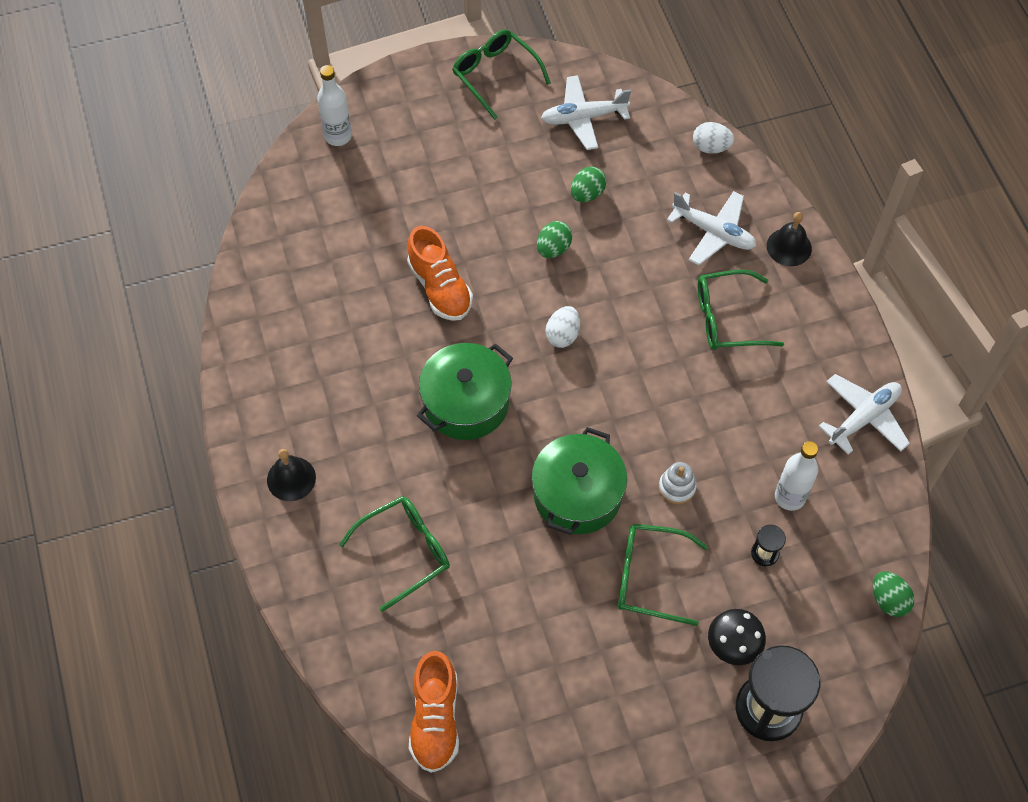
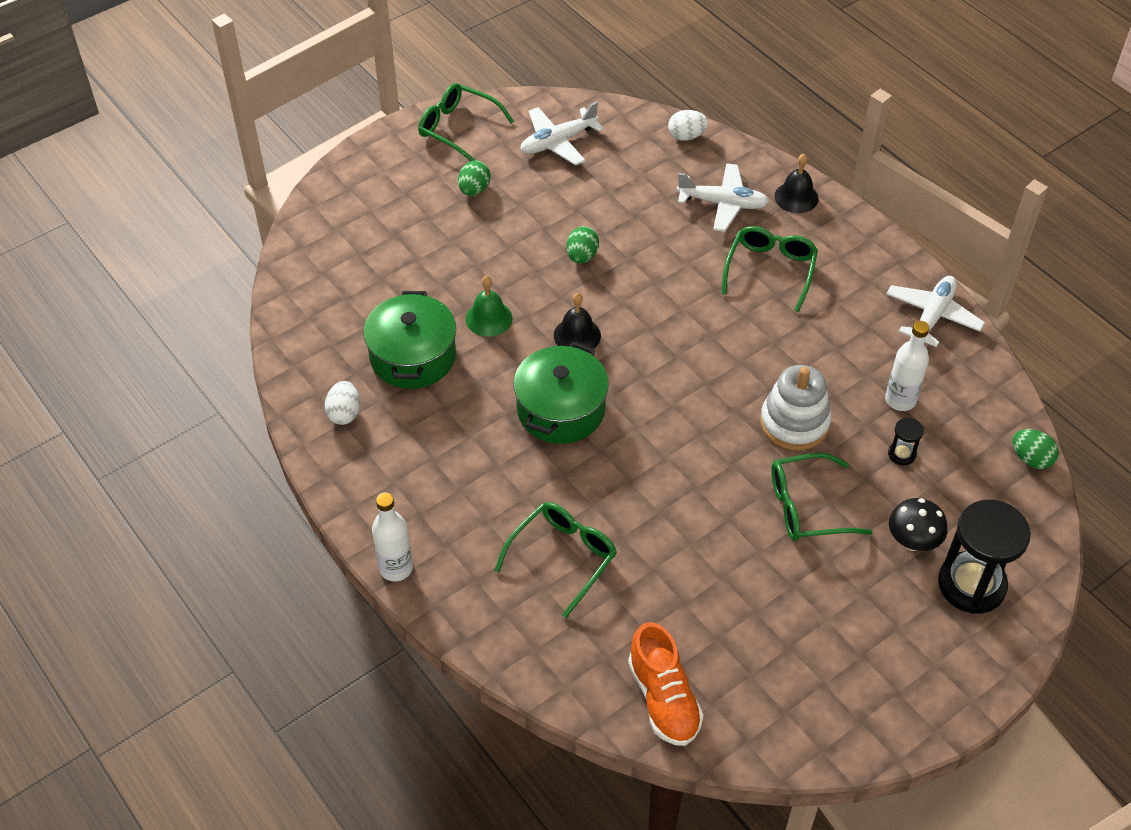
camera: 20 degrees left, 10 degrees down
(291, 478) = (418, 527): black bell -> black bell (577, 335)
(338, 136) = (328, 217): white bottle -> white bottle (396, 568)
(440, 287) = (489, 318): orange shoe -> green bell
(562, 335) = (625, 326): white egg -> white egg (344, 413)
(577, 494) = (705, 457): green pot -> green pot (413, 356)
(587, 194) = (591, 203): green egg -> green egg (474, 190)
(677, 487) = (794, 423): white stacking toy -> white stacking toy, size x1.85
(727, 318) = (770, 270): green glasses -> green glasses turned 135 degrees clockwise

